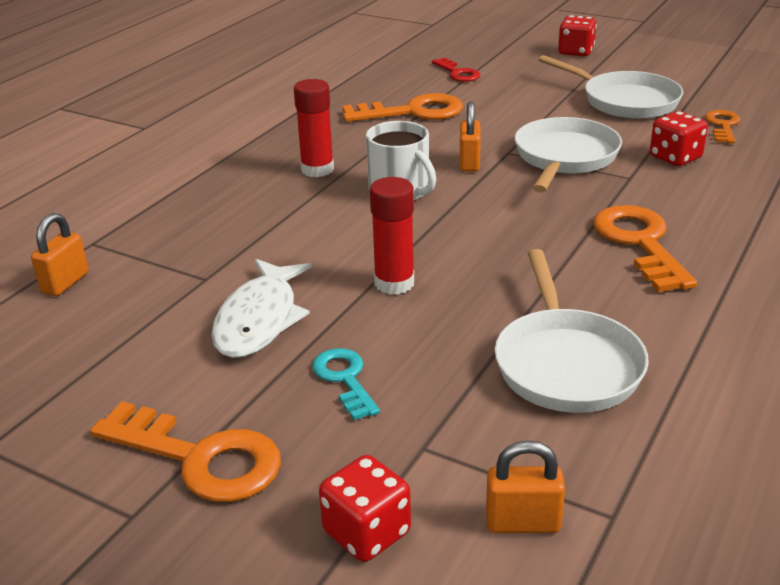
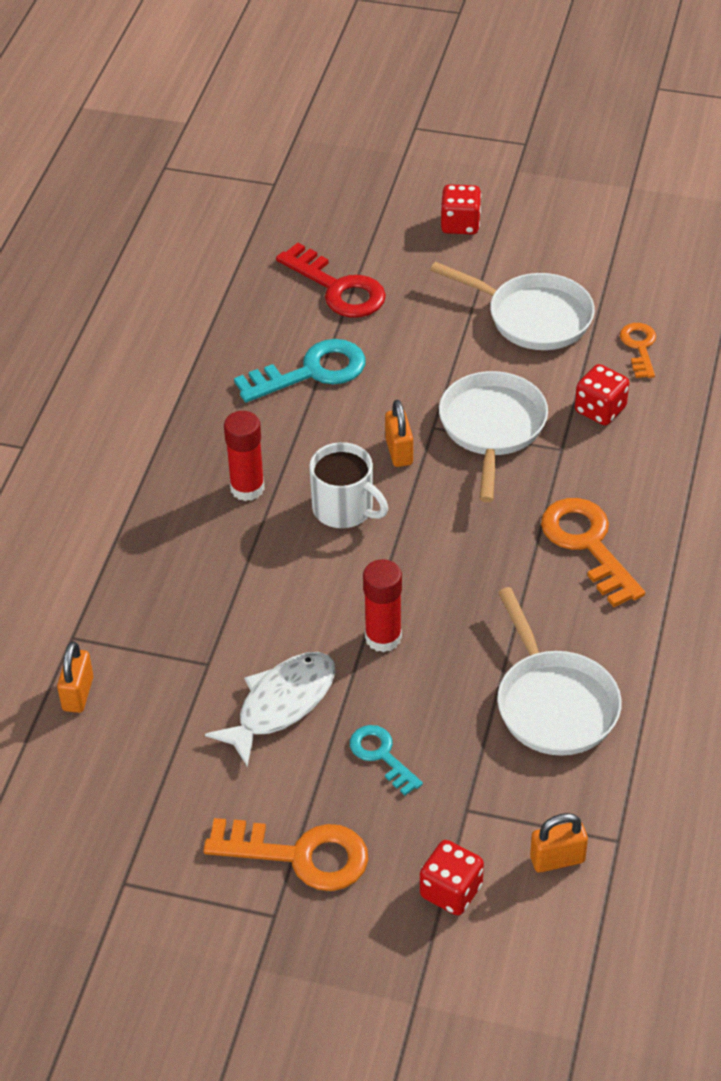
camera: 15 degrees left, 15 degrees up
(259, 320) = (281, 704): white fish -> white fish turned 135 degrees counterclockwise
(412, 112) = (311, 372): orange key -> turquoise key
(457, 73) = (337, 288): red key -> red key, size x1.71

